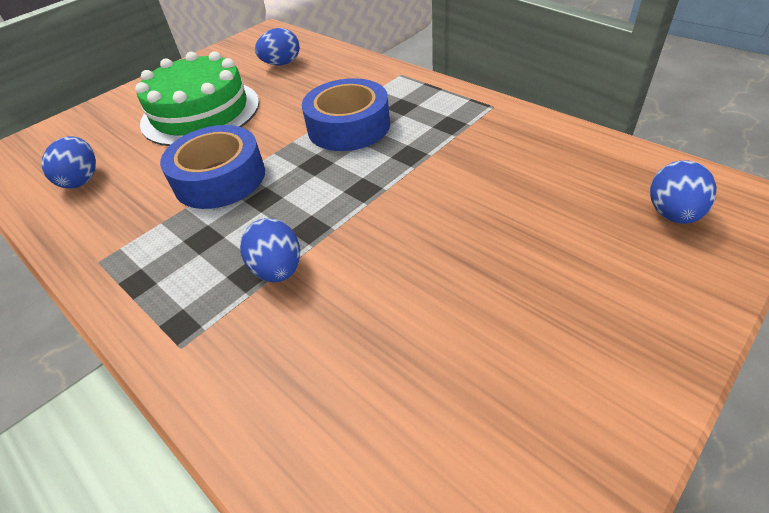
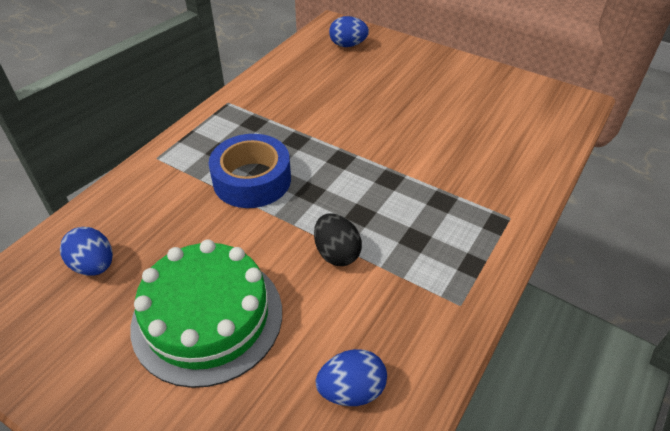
camera: 105 degrees left, 0 degrees up
(220, 178) = (336, 253): blue tape -> black egg
(278, 269) = (433, 186): blue egg -> none

